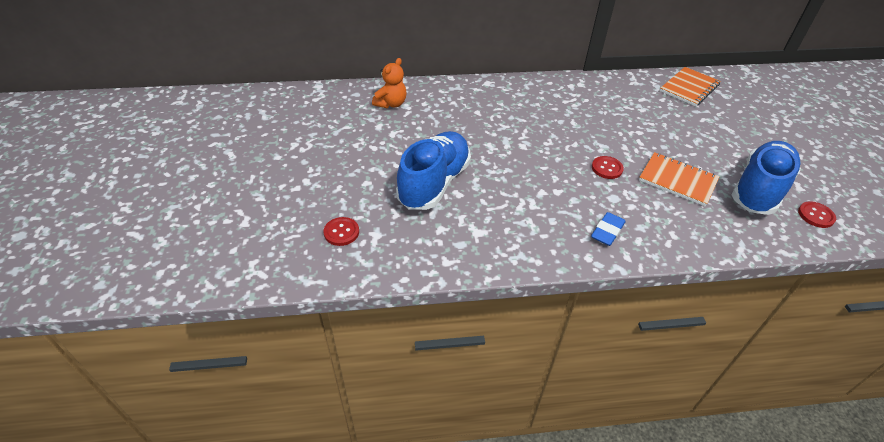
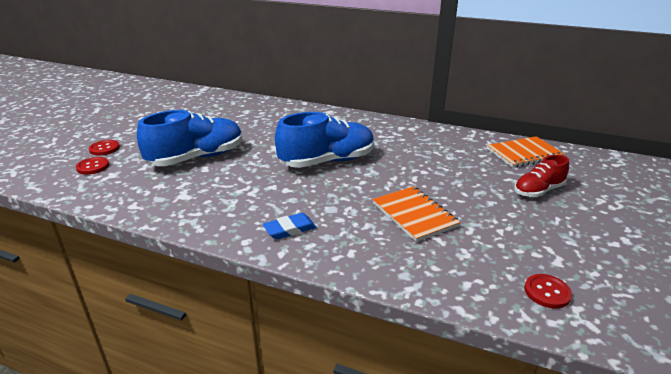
camera: 30 degrees right, 15 degrees down
(391, 104) = (237, 108): orange teddy bear -> none
(607, 168) = (354, 187): red button -> red button (104, 148)
(732, 125) = (538, 191): none -> red shoe
(759, 190) = (500, 248): blue shoe -> blue shoe (327, 161)

